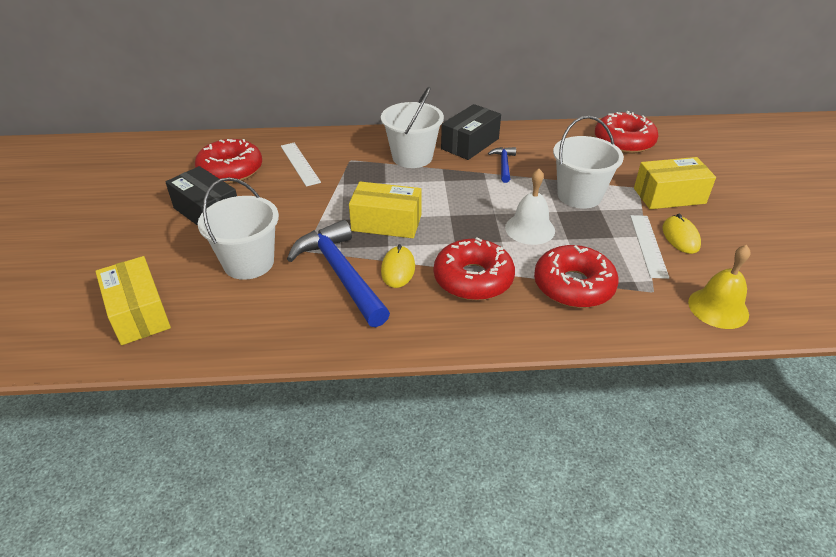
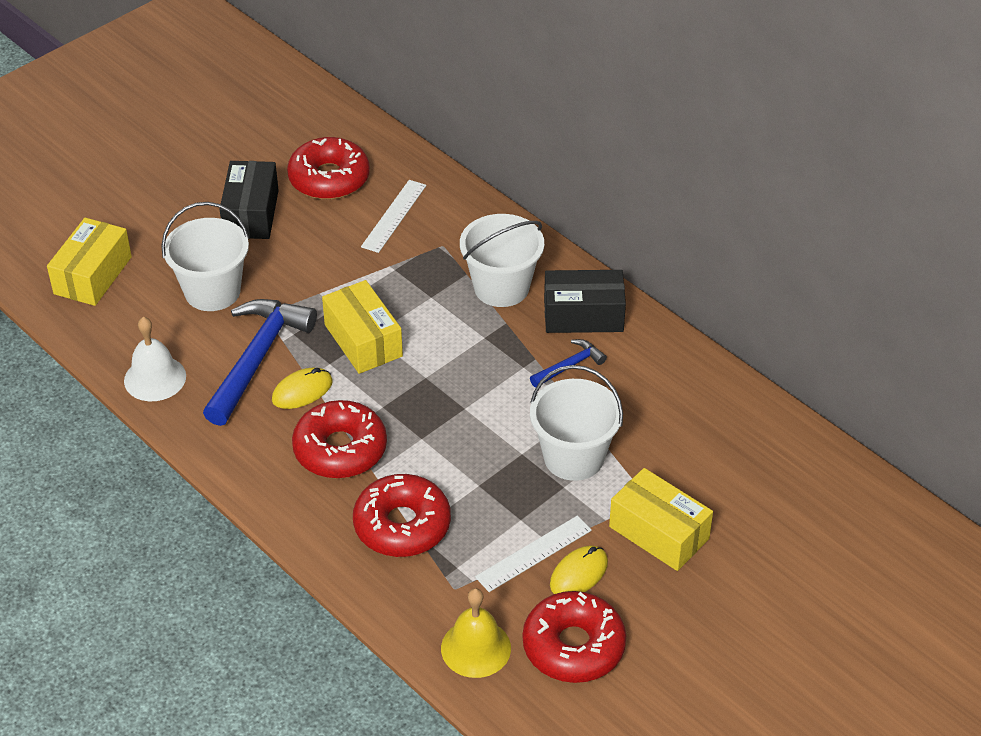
camera: 50 degrees right, 5 degrees up
(530, 229) = (465, 448): white bell -> white bell (155, 378)
(624, 141) = (747, 442): red donut -> red donut (573, 646)

